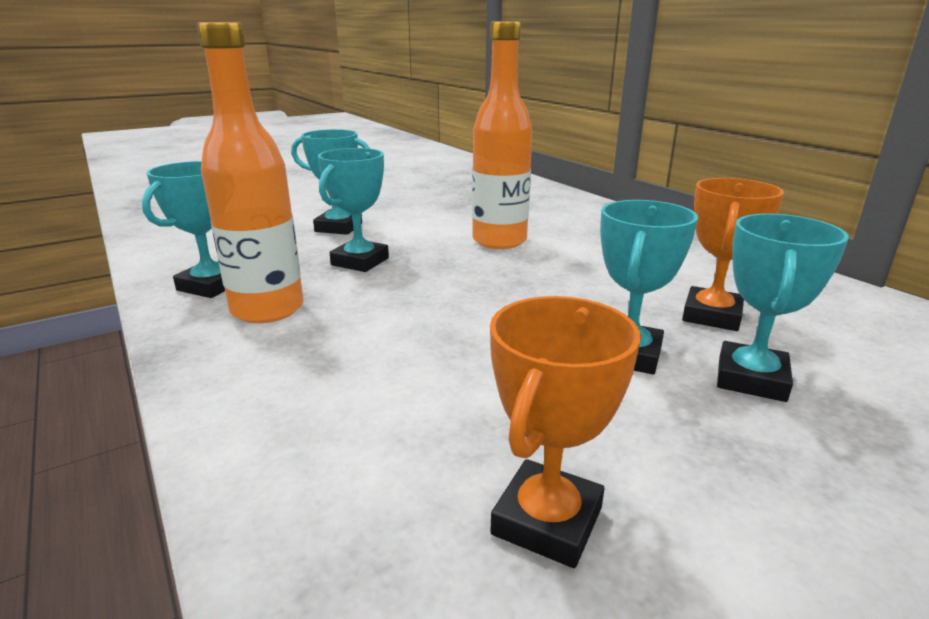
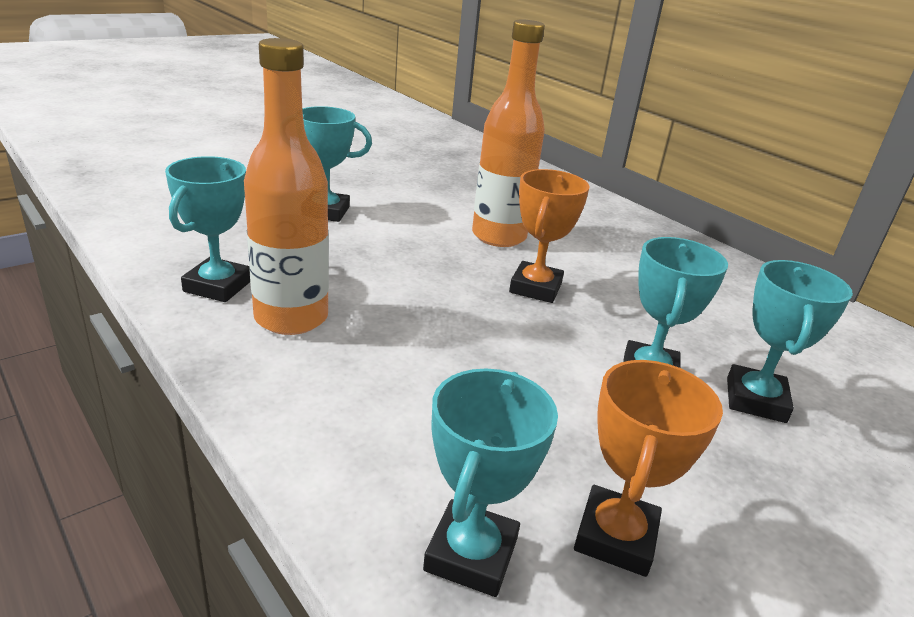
camera: 10 degrees left, 5 degrees up
(360, 261) = (365, 259): turquoise trophy -> turquoise trophy (471, 554)
(711, 315) = (713, 332): orange trophy -> orange trophy (535, 288)

